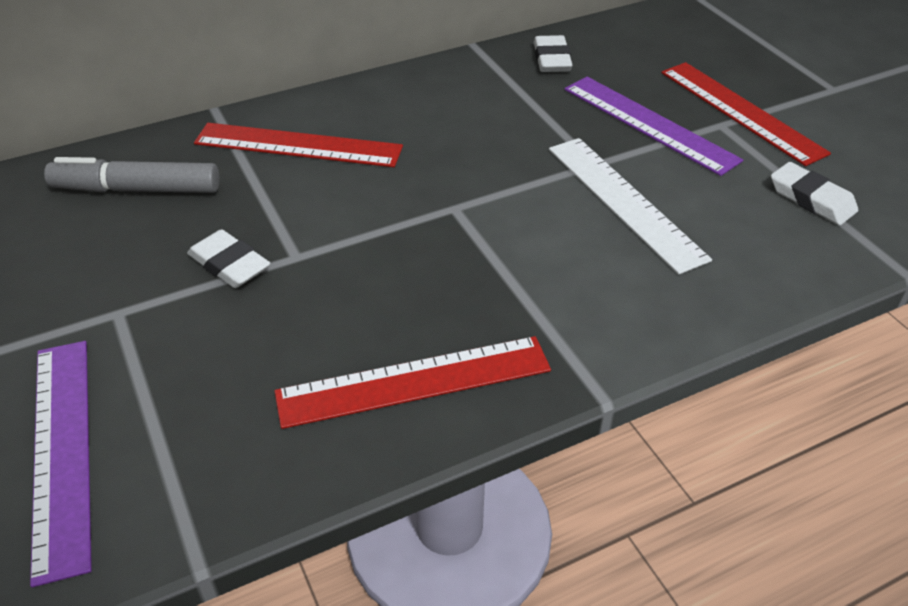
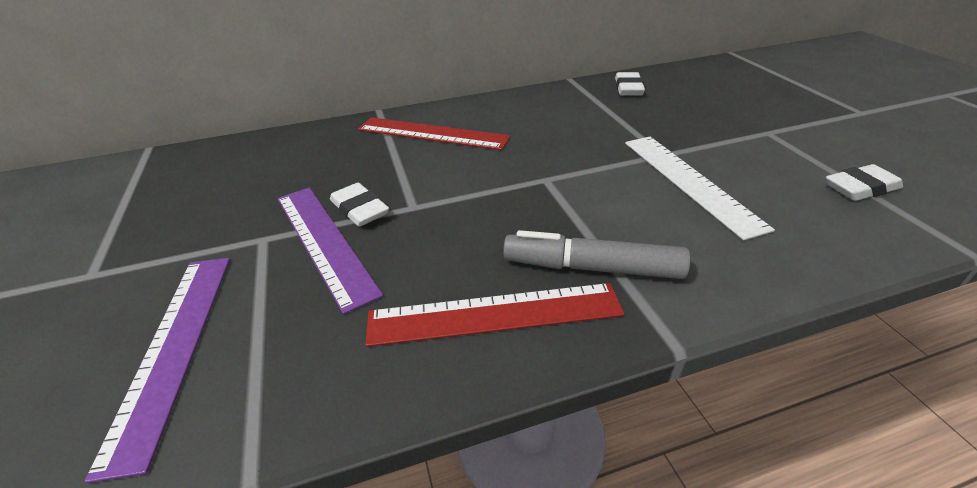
camera: 10 degrees right, 5 degrees down
(137, 189) = (308, 156): grey marker -> grey marker (592, 268)
(649, 124) = (707, 130): purple ruler -> purple ruler (324, 242)
(740, 111) = (784, 124): red ruler -> none
(811, 199) = (860, 188): white eraser -> white eraser turned 75 degrees counterclockwise

